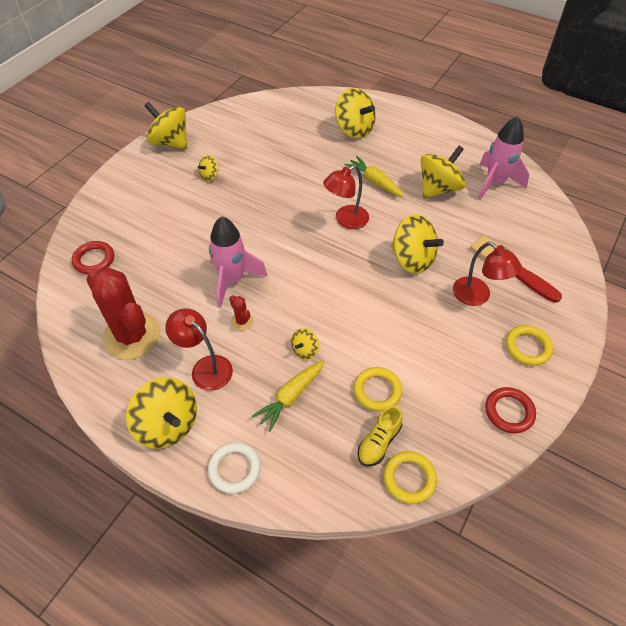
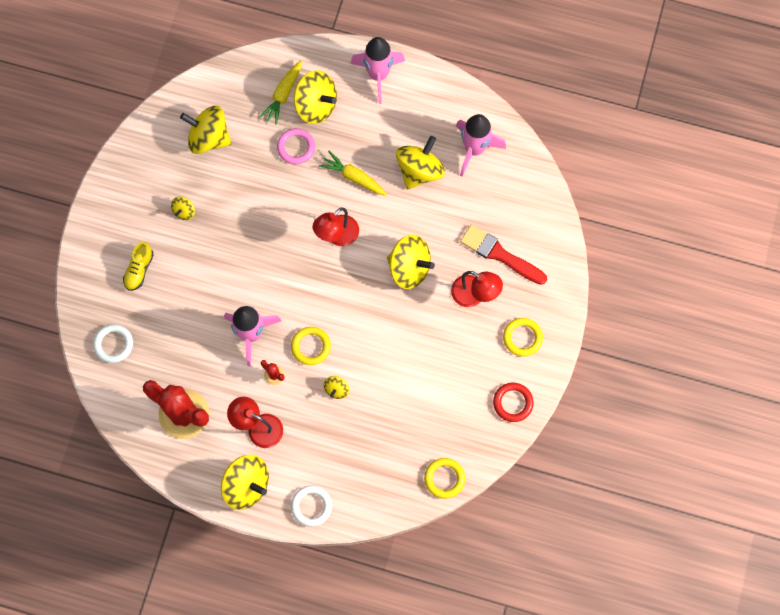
camera: 15 degrees left, 20 degrees up
(94, 260) = (113, 344): red ring -> white ring
(170, 142) = (124, 173): yellow spinning top -> yellow spinning top (209, 138)
(290, 397) = (337, 435): yellow carrot -> yellow carrot (283, 95)
(327, 152) = (296, 147): none -> pink ring
(377, 391) = (405, 411): yellow ring -> yellow ring (311, 346)
(379, 442) = (416, 455): yellow shoe -> yellow shoe (139, 270)
(415, 121) = (378, 75): none -> pink rocket

